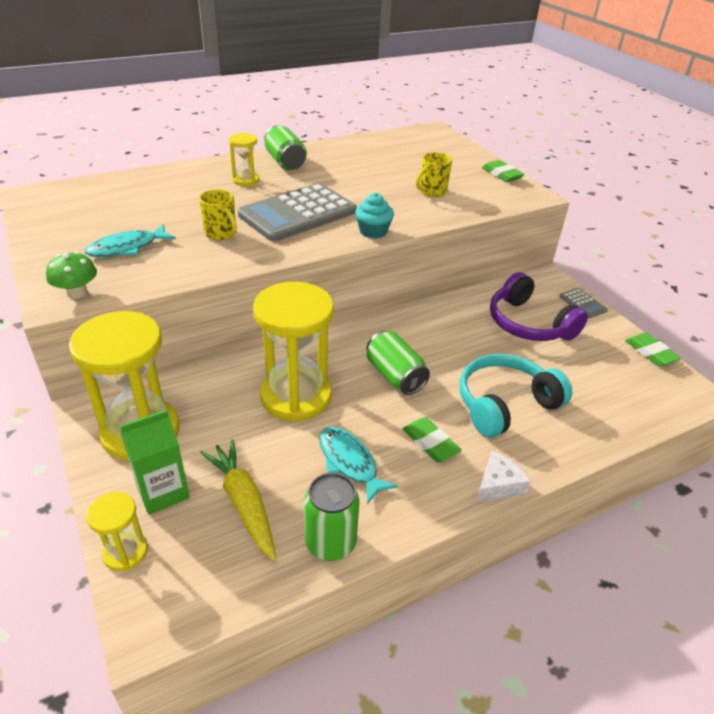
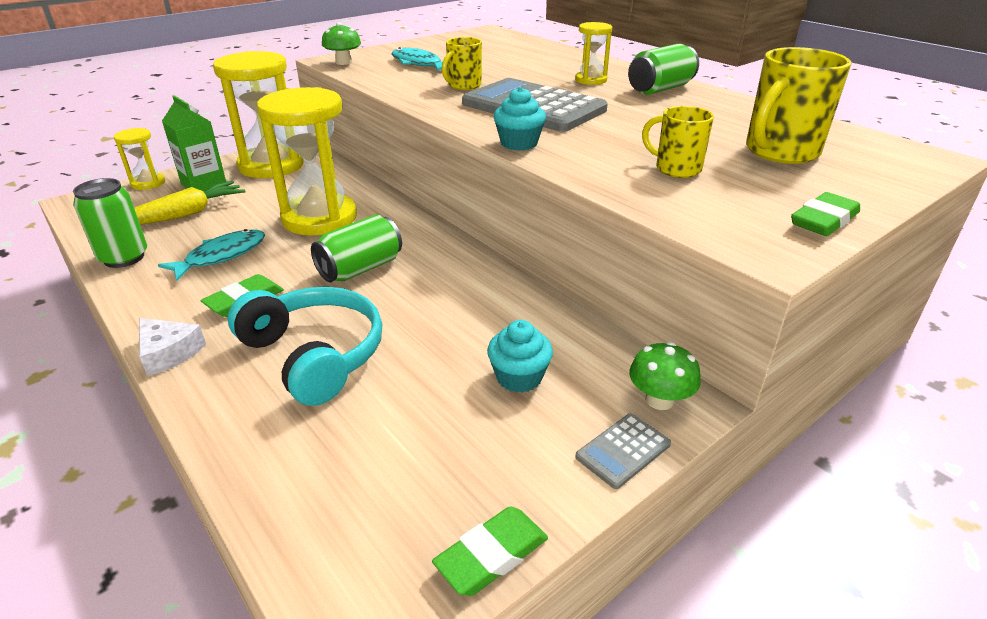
camera: 80 degrees right, 5 degrees down
(416, 159) = (780, 152): none -> yellow mug
(529, 324) = (519, 377): purple headphones -> turquoise cupcake
(546, 285) = (659, 400): none -> green mushroom

